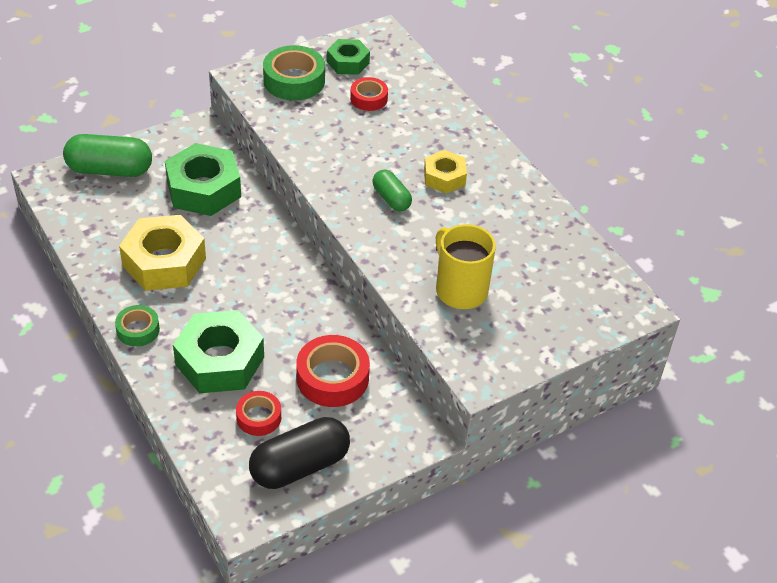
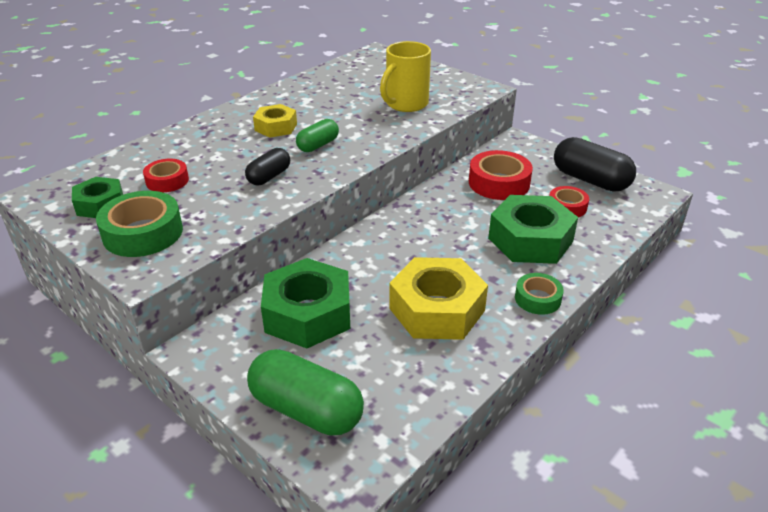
camera: 105 degrees left, 10 degrees down
(110, 170) = (306, 410): green capsule -> green capsule turned 45 degrees counterclockwise
(345, 157) = (269, 177): none -> black capsule

